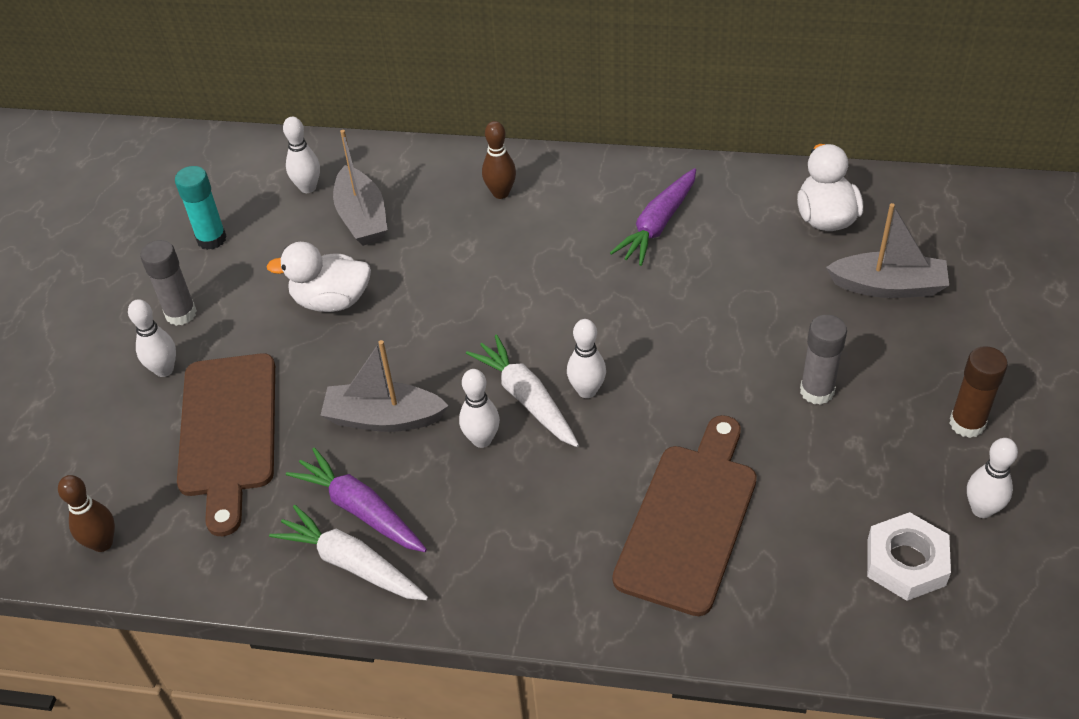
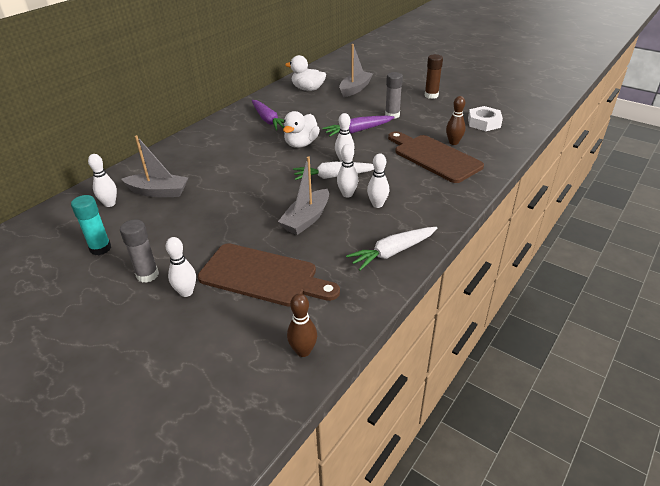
camera: 65 degrees left, 10 degrees down
(331, 301) = (206, 216): white duck -> white duck (301, 144)
(360, 510) = (360, 241): purple carrot -> purple carrot (358, 131)
(501, 193) = (197, 150): brown bowling pin -> brown bowling pin (453, 142)
(982, 509) = (470, 104): white bowling pin -> white bowling pin (377, 204)

